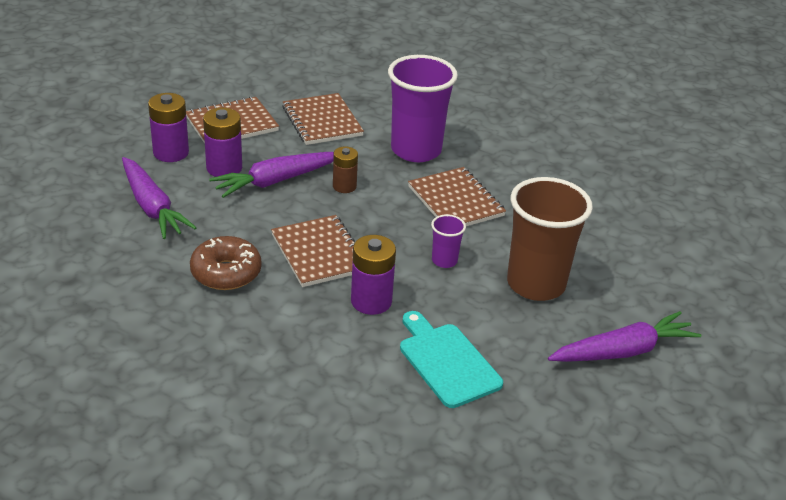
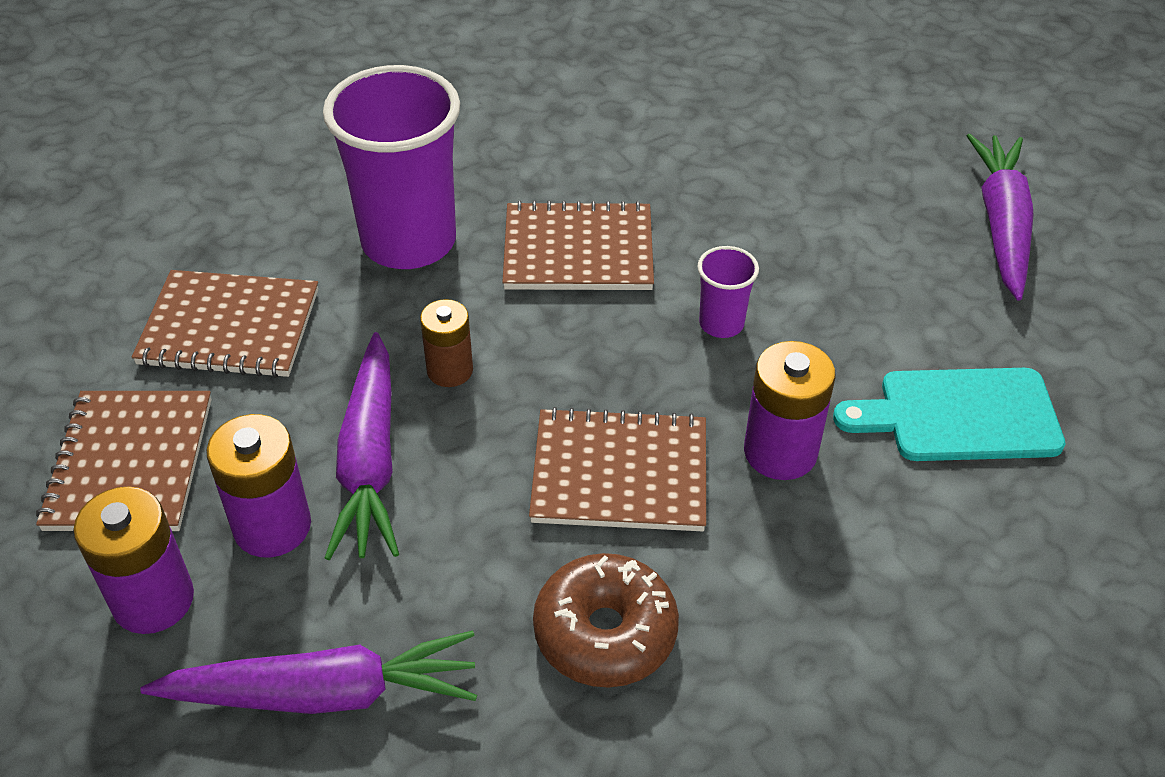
camera: 60 degrees left, 10 degrees up
(536, 284) = (824, 248): brown cup -> none

